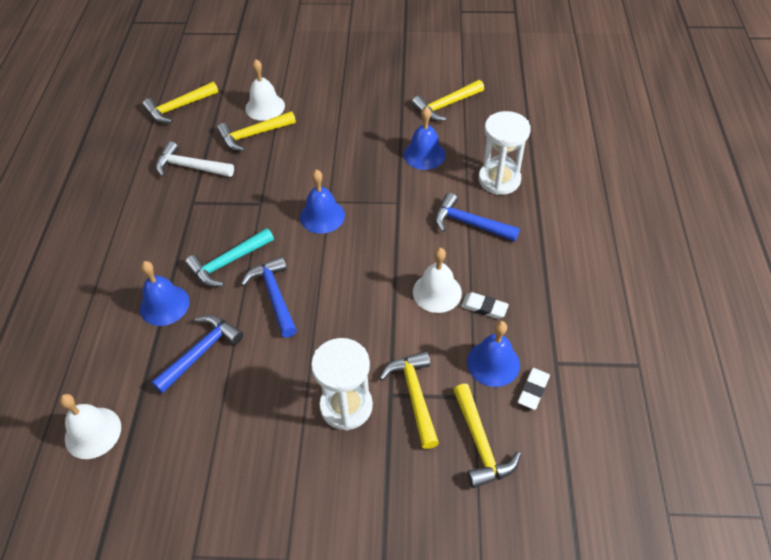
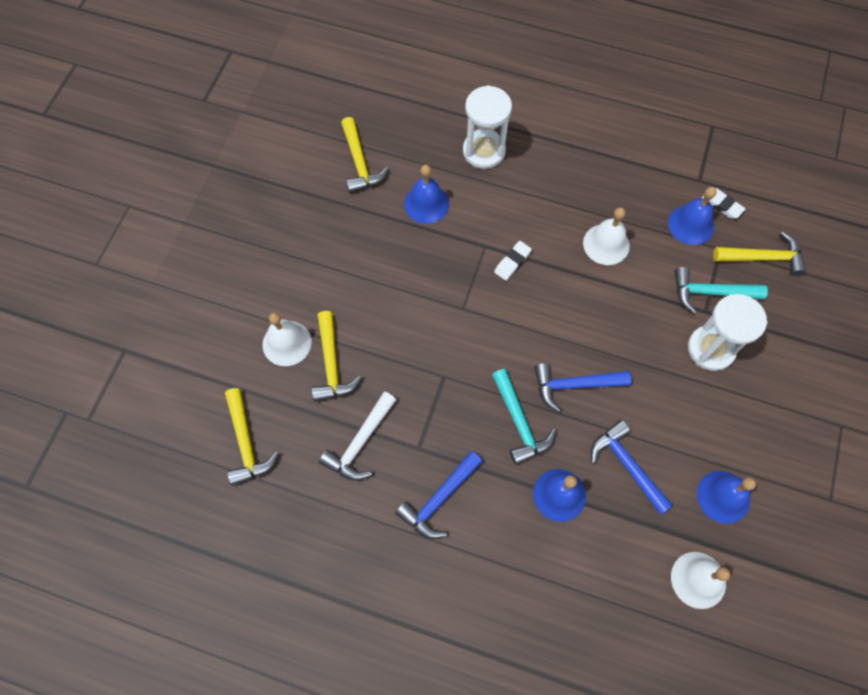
camera: 75 degrees left, 15 degrees up
(322, 216) = (482, 319): blue bell -> blue bell (723, 496)
(414, 395) = (710, 293): yellow hammer -> turquoise hammer
(469, 223) = (532, 193): blue hammer -> blue hammer (439, 499)
(484, 307) = (632, 213): white eraser -> white eraser (512, 262)

